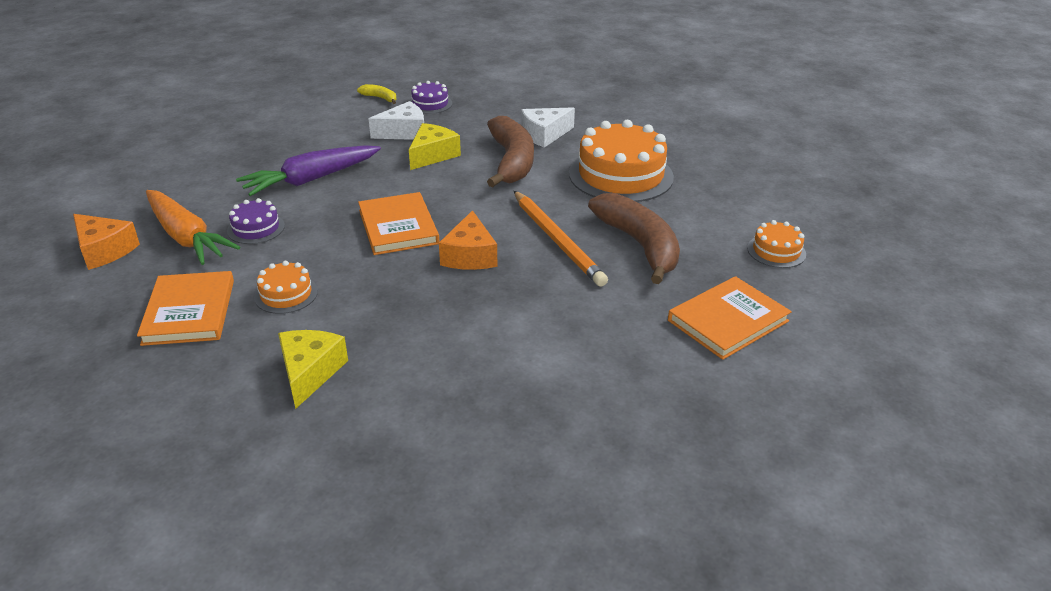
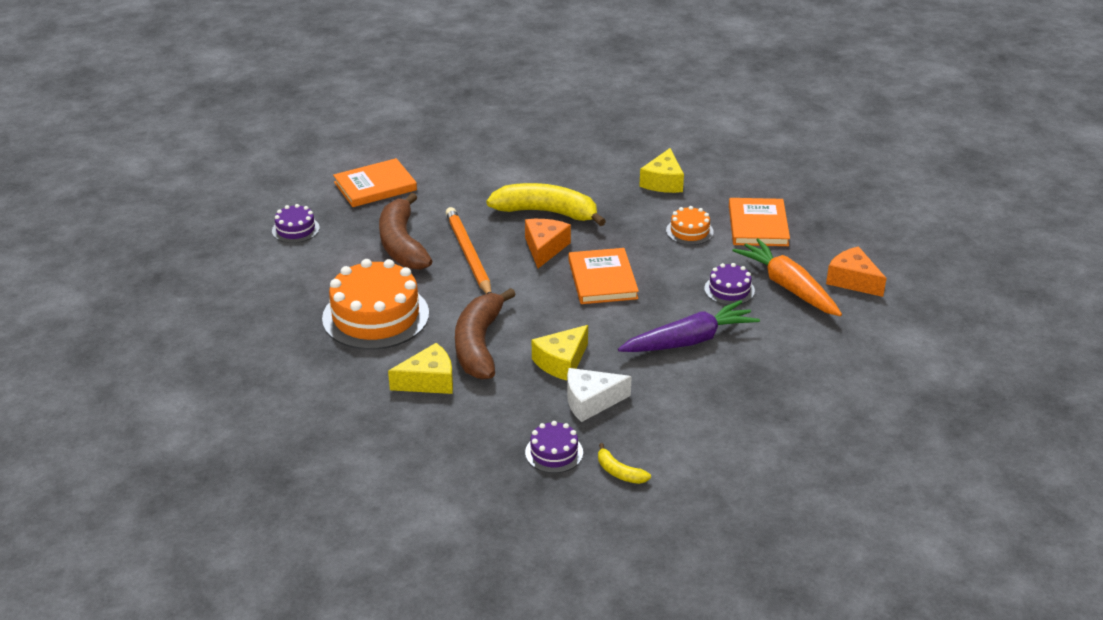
camera: 170 degrees left, 0 degrees up
(477, 303) = (546, 212): none -> yellow banana
(544, 135) = (429, 381): white cheese -> yellow cheese
(776, 251) = (295, 229): orange cake -> purple cake

